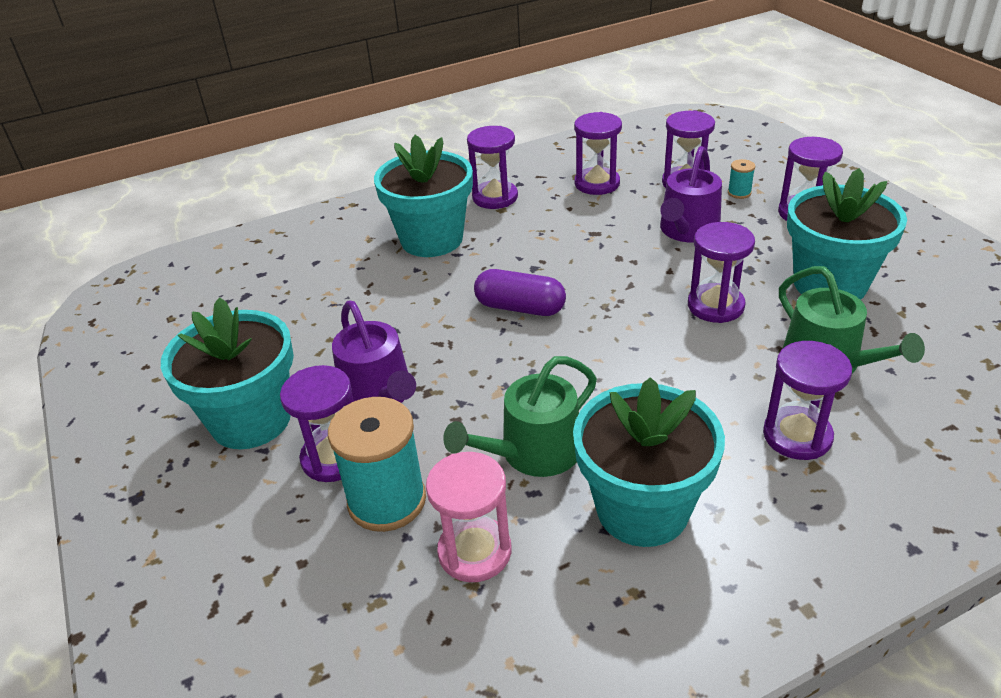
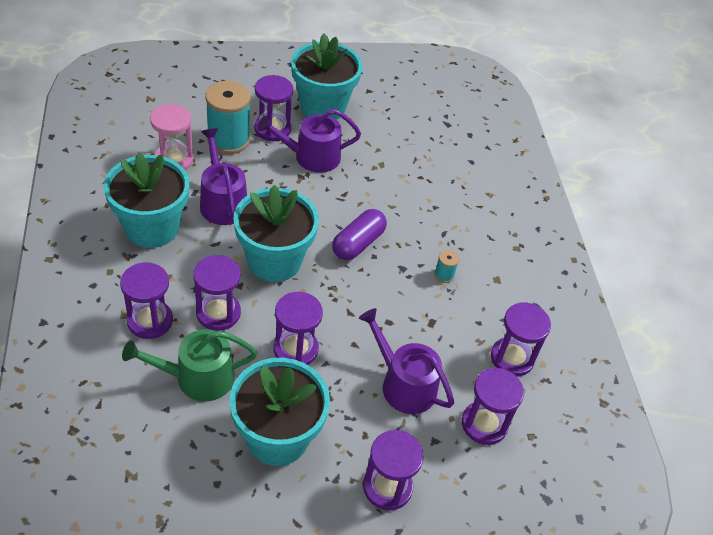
camera: 100 degrees right, 10 degrees up
(431, 239) = (471, 226): turquoise flower pot -> turquoise flower pot (274, 261)
(495, 197) = (518, 282): purple hourglass -> purple hourglass (218, 313)
(533, 453) = (222, 201): green watering can -> purple watering can
(739, 193) = (446, 457): turquoise spool -> turquoise spool (444, 275)

